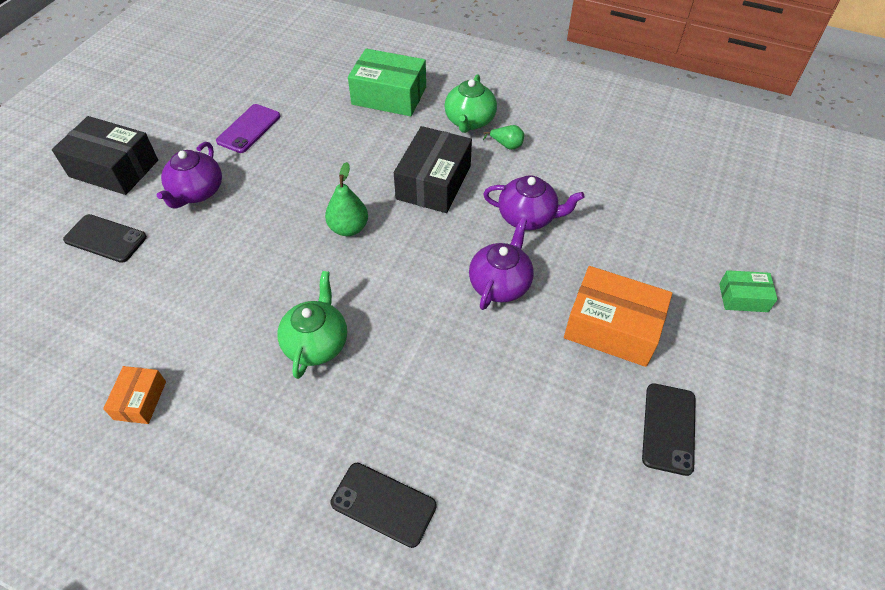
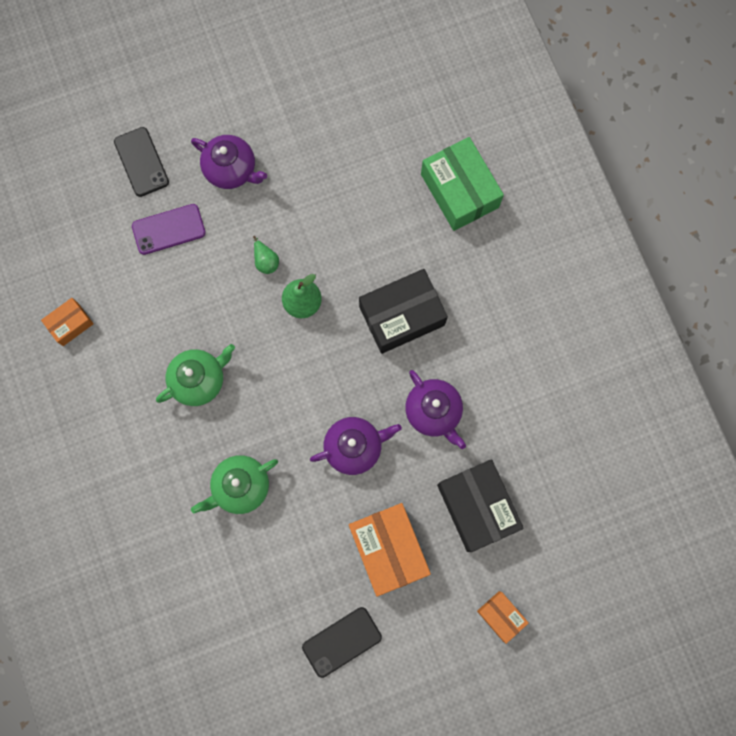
camera: 45 degrees right, 25 degrees up
(114, 168) = (195, 90): black box -> black box (477, 507)
(197, 192) = (231, 170): purple teapot -> purple teapot turned 120 degrees counterclockwise
(249, 129) = (320, 132): purple phone -> purple phone (168, 229)
(383, 504) = (141, 522): black phone -> none
(469, 121) = (493, 279): green teapot -> green teapot (240, 486)
(506, 145) = (494, 330): green pear -> green pear (266, 261)
(743, 297) = (501, 616): green box -> orange box

